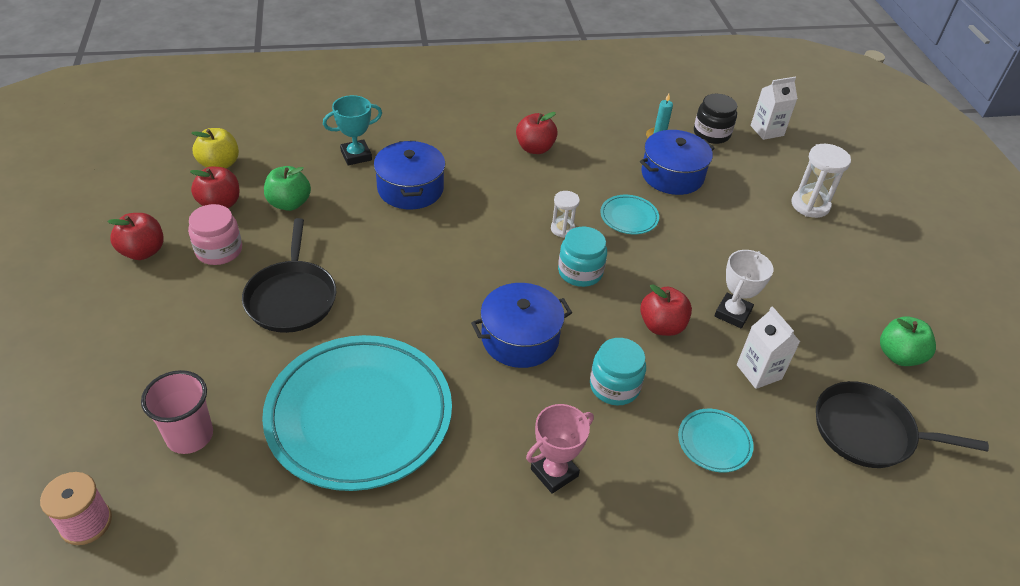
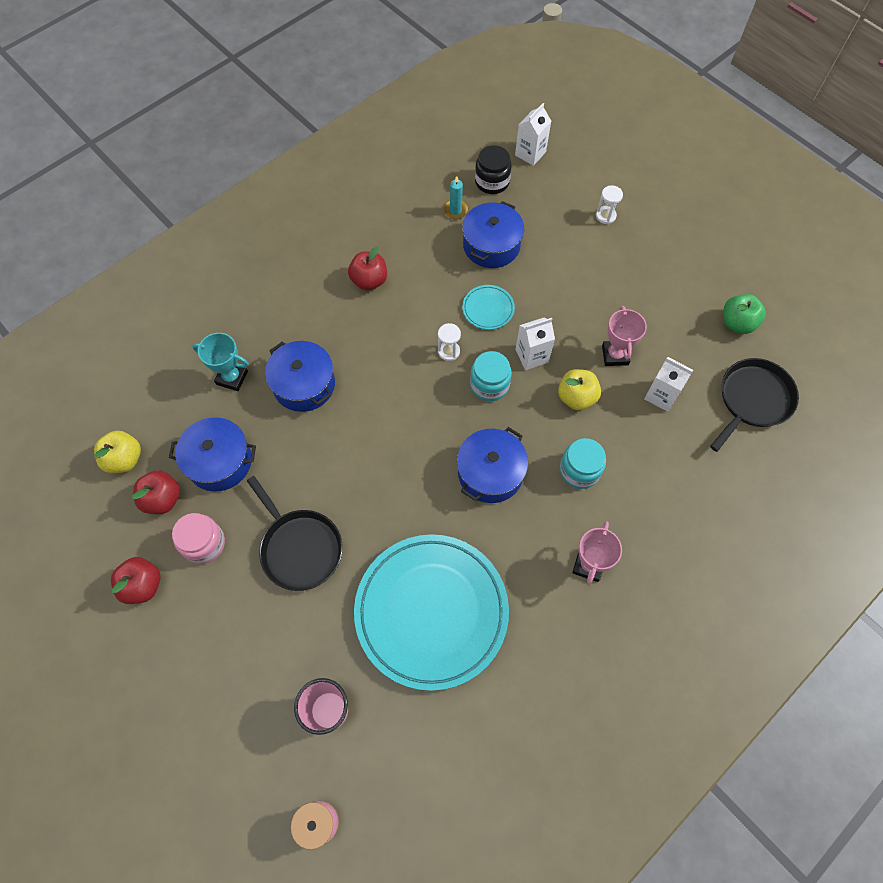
camera: 30 degrees left, 20 degrees up
(289, 203) = (219, 461): green apple -> blue pot
(356, 155) = (232, 378): turquoise trophy -> turquoise trophy turned 75 degrees clockwise
(642, 271) = (531, 356): none -> white carton
(662, 326) = (576, 397): red apple -> yellow apple
(714, 442) = (669, 473): turquoise plate -> none
(732, 313) = (615, 355): white trophy -> pink trophy
(810, 205) = (605, 216): white hourglass -> white hourglass, size x0.61
(869, 431) = (752, 400): black pan -> black pan turned 150 degrees clockwise

